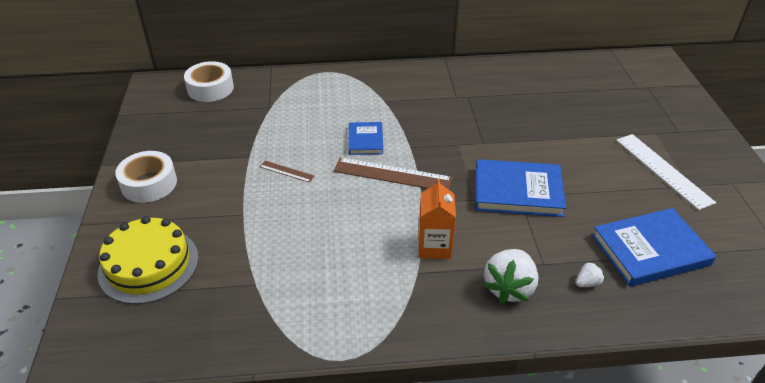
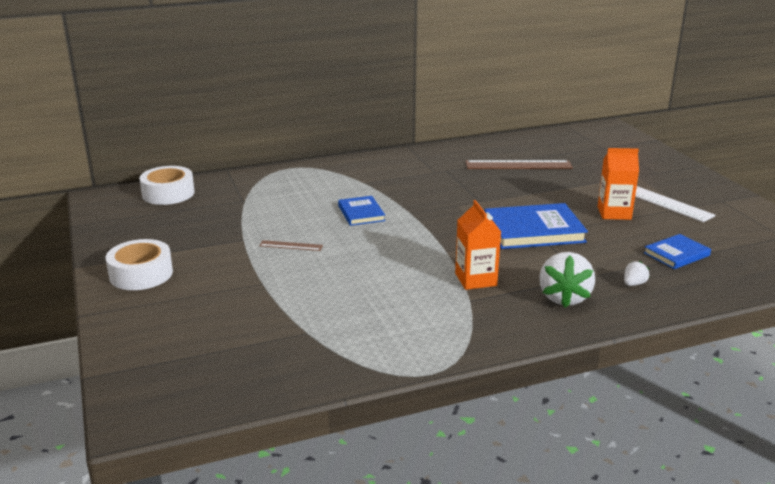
camera: 15 degrees left, 15 degrees down
(149, 265) = (178, 336): yellow cake -> none
(392, 174) = (403, 234): brown ruler -> brown ruler (518, 165)
(609, 181) = (614, 213): none -> orange carton
(650, 250) = (676, 254): blue book -> blue book, size x0.57

